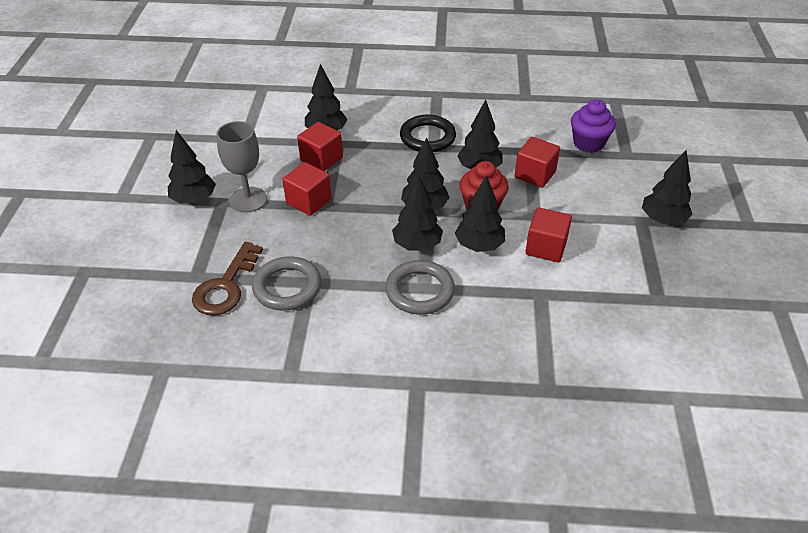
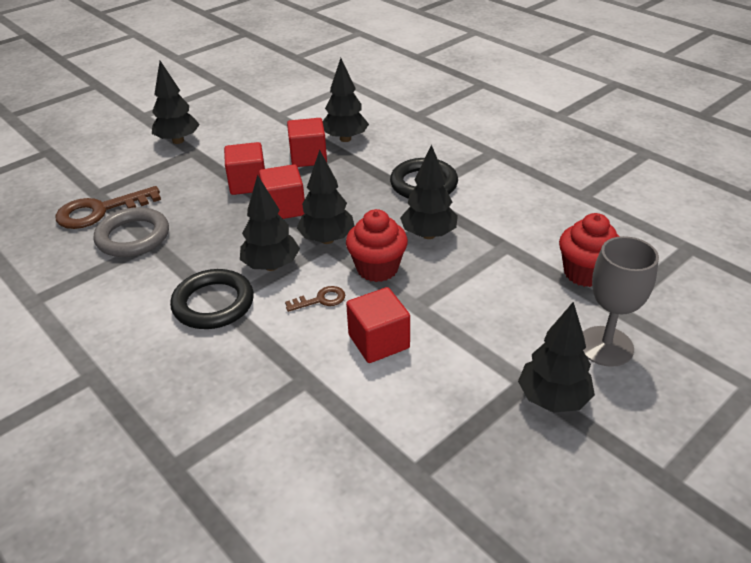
camera: 45 degrees right, 5 degrees down
(248, 200) = (210, 159): grey goblet -> grey goblet (605, 346)
(420, 291) = (213, 304): grey ring -> black ring
(479, 246) = (321, 300): black tree -> brown key
(535, 174) = (476, 270): red cube -> red cube (284, 208)
(588, 143) = (585, 273): purple cupcake -> red cupcake

